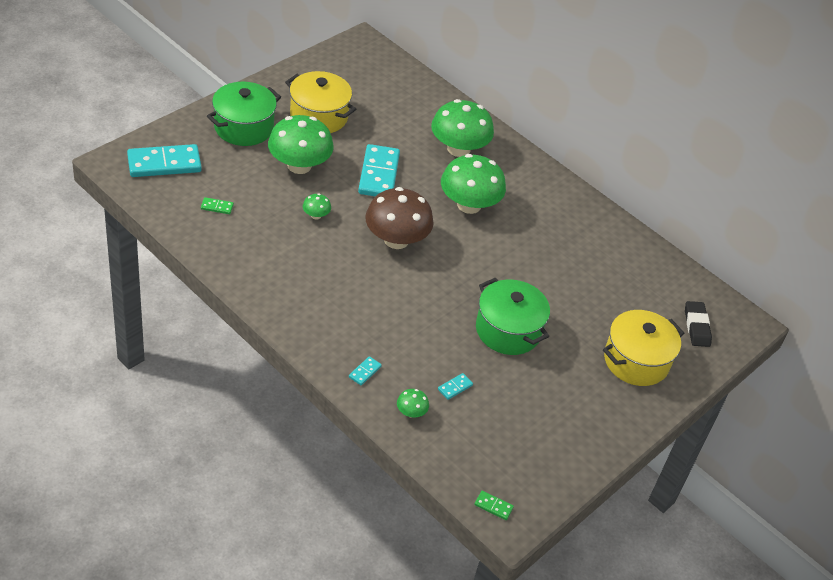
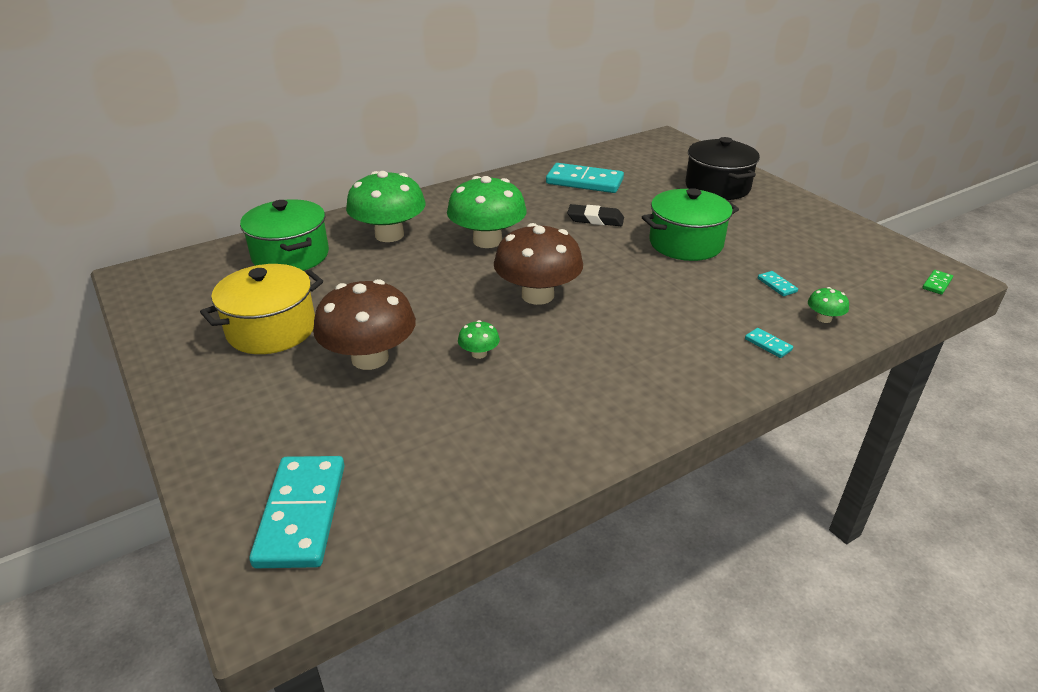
camera: 70 degrees left, 10 degrees down
(217, 207) = (435, 453): green domino -> none
(243, 127) = (255, 406): green pot -> green pot (291, 256)
(299, 165) = (370, 358): green mushroom -> brown mushroom
(379, 174) = (413, 294): turquoise domino -> turquoise domino (584, 181)
(636, 361) = (717, 187): yellow pot -> black pot
(696, 326) = (670, 156): black eraser -> black eraser (595, 219)

